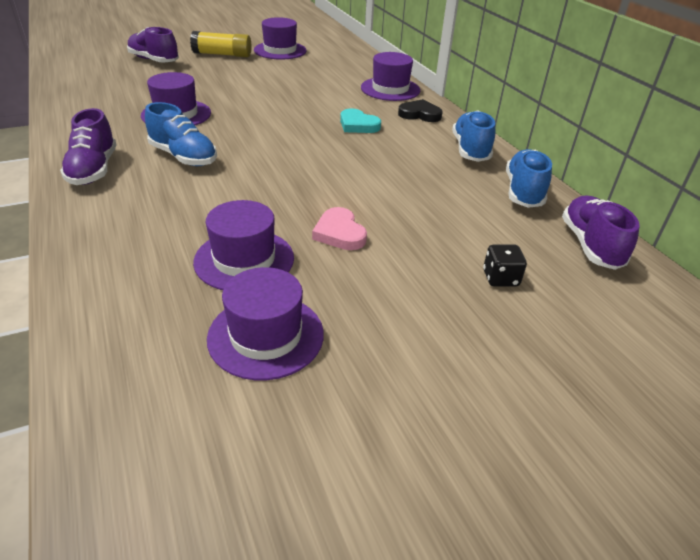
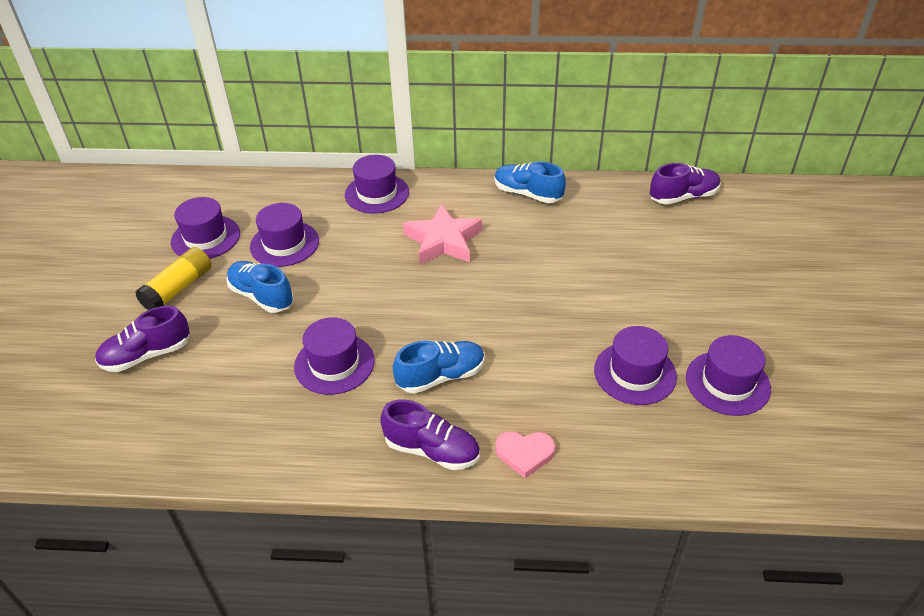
camera: 60 degrees left, 5 degrees up
(296, 72) = (284, 244): none -> purple hat
(339, 233) = (620, 310): pink heart -> pink heart (524, 454)
(358, 125) = (443, 241): turquoise heart -> pink star
(420, 114) = (445, 196): black heart -> none
(500, 278) = (704, 252): black dice -> none
(523, 191) = (605, 195): blue shoe -> blue shoe (261, 296)
(590, 245) = (683, 197): purple shoe -> purple shoe turned 135 degrees clockwise

